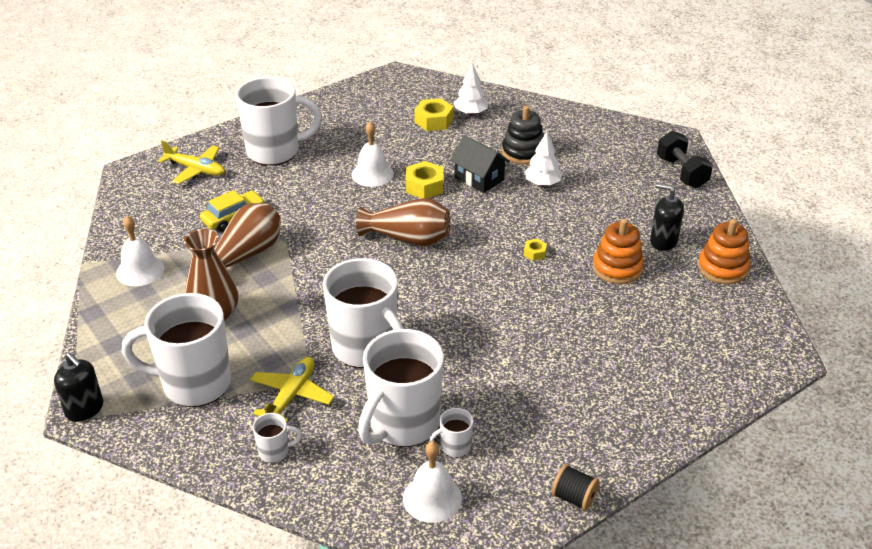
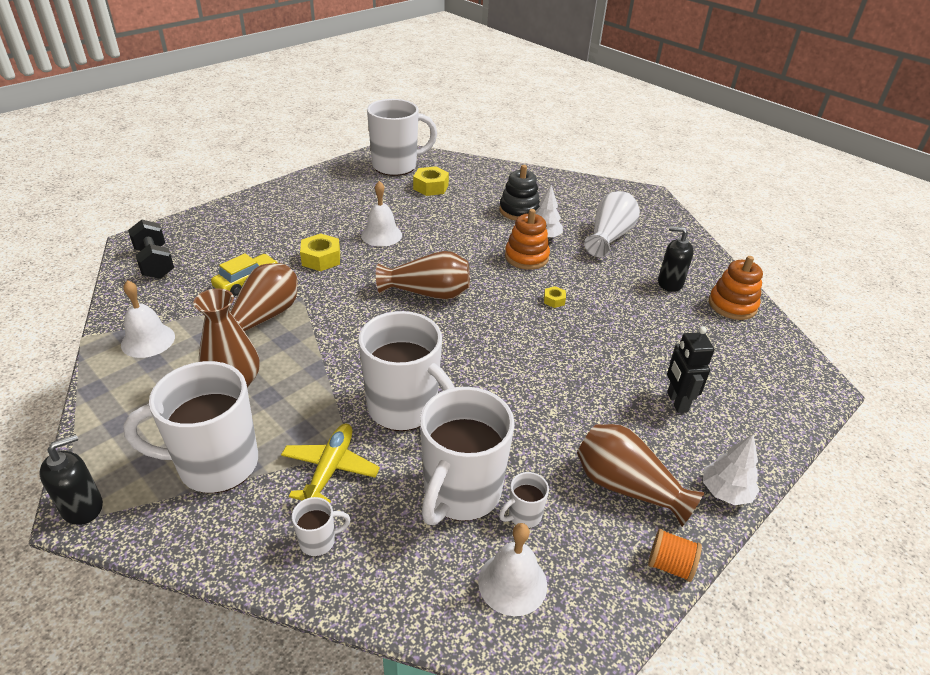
camera: 10 degrees left, 0 degrees up
(85, 409) = (82, 507): black soap dispenser -> black soap dispenser turned 75 degrees counterclockwise
(196, 170) = (204, 238): yellow plane -> none
(275, 152) = (283, 218): white mug -> white mug (396, 166)
(424, 186) = (434, 244): yellow nut -> yellow nut (321, 259)
(470, 113) = (463, 179): white tree -> white tree (725, 492)
(479, 178) = (484, 235): black house -> none
(555, 432) = (627, 487): none -> brown vase
(574, 497) = (670, 565): black spool -> orange spool
(614, 186) = (609, 237): none -> white vase
(617, 268) = (636, 310): orange stacking toy -> orange stacking toy (526, 257)
(628, 361) = (676, 402): none -> black robot
(681, 172) = (665, 222): black dumbbell -> black dumbbell (155, 263)

